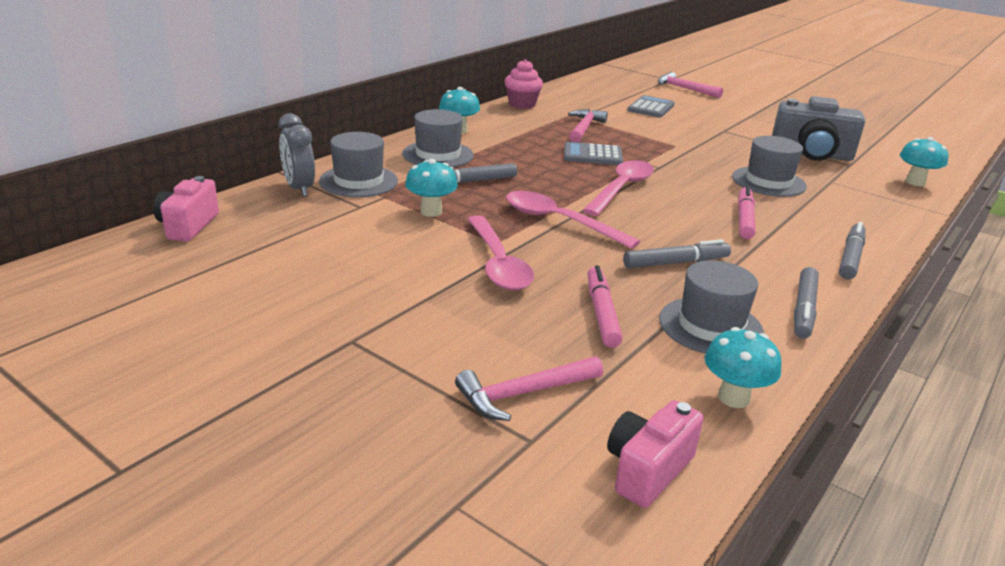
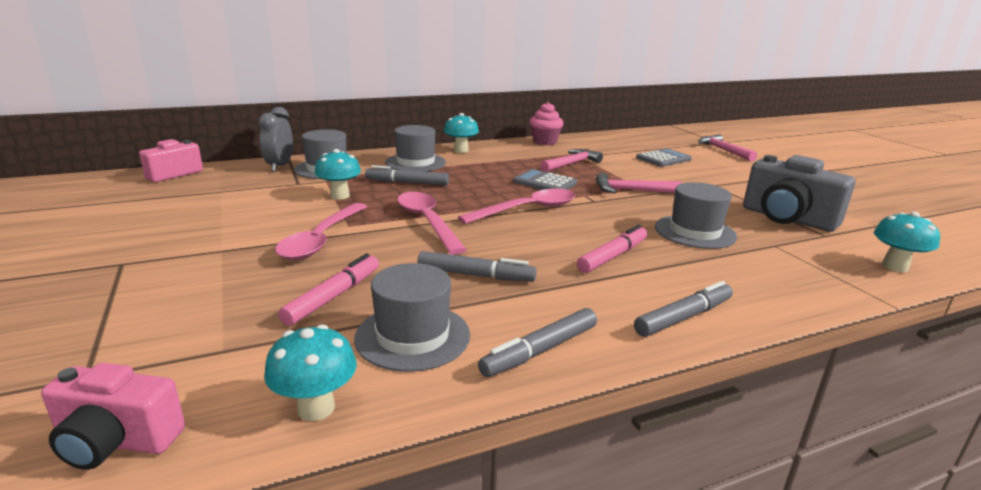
camera: 30 degrees right, 5 degrees down
(523, 393) = (153, 338): pink hammer -> pink hammer (631, 191)
(647, 470) = (117, 442): pink camera -> pink camera turned 150 degrees counterclockwise

